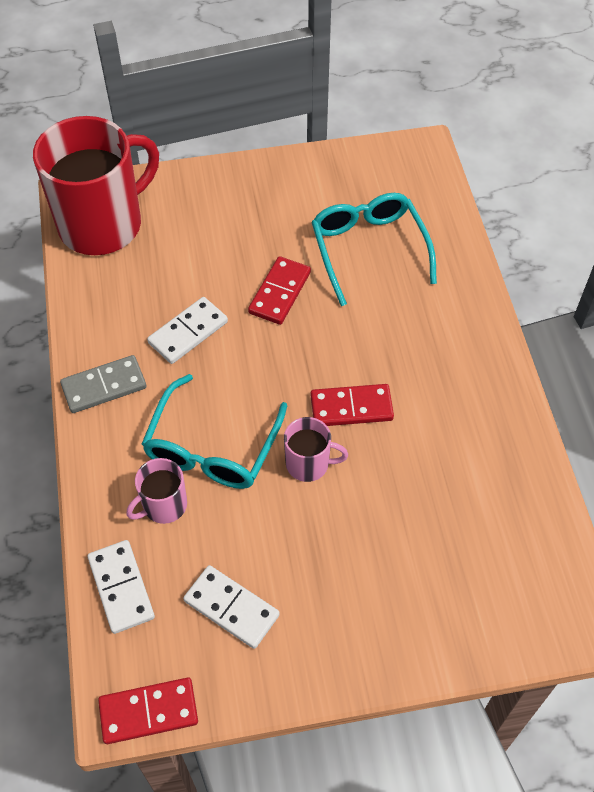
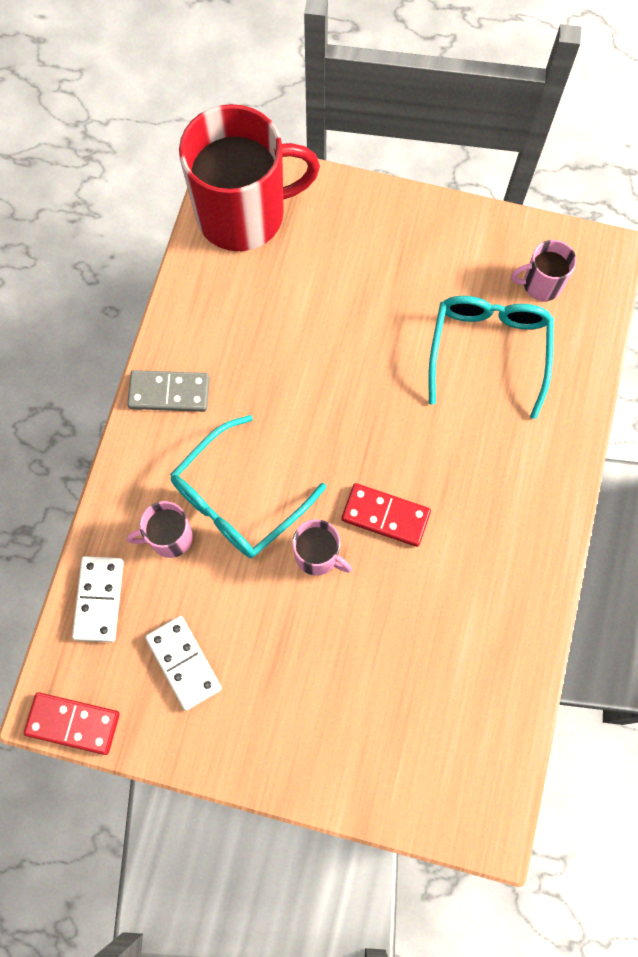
camera: 25 degrees right, 15 degrees up
(188, 332) = (270, 369): white domino -> none
(279, 292) = (377, 362): red domino -> none
(384, 187) = (541, 284): none -> pink mug

